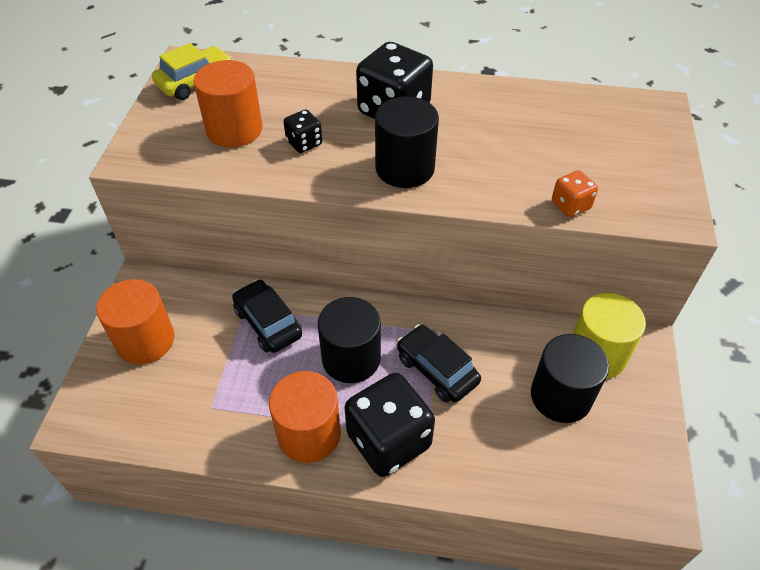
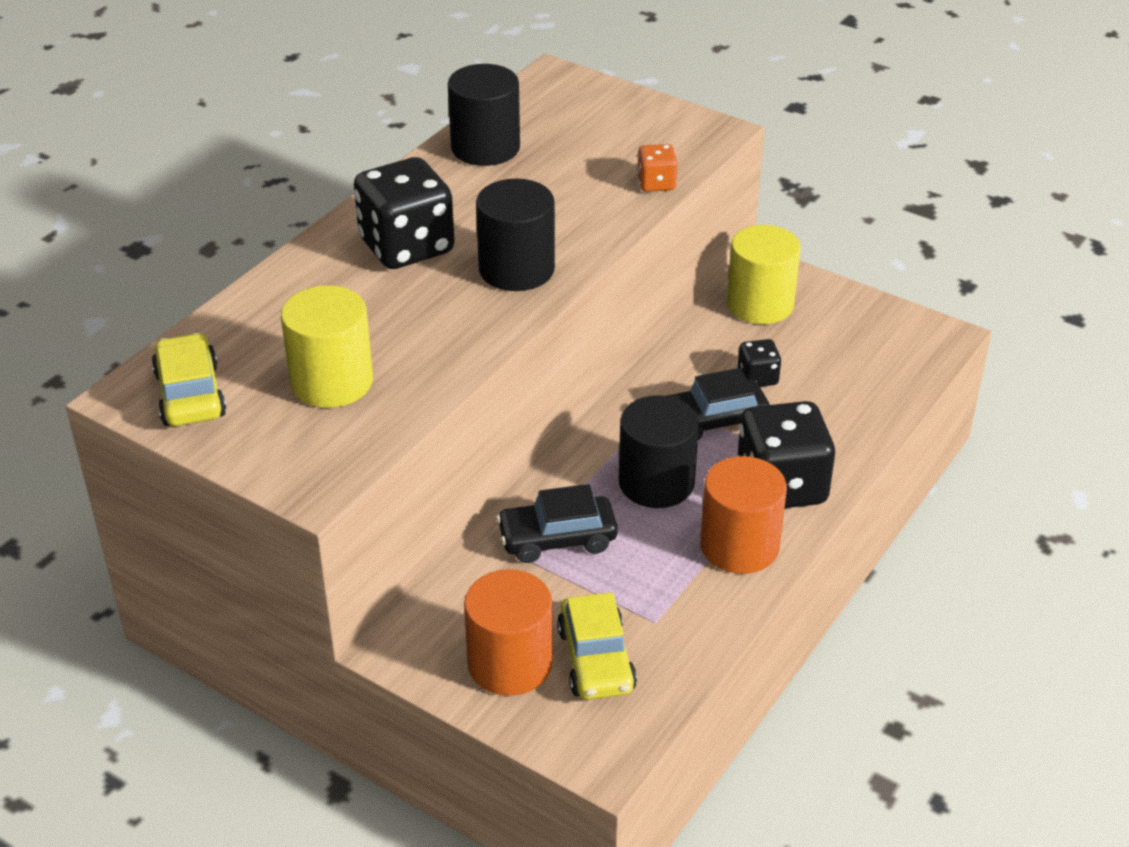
camera: 65 degrees left, 10 degrees down
(163, 385) = (596, 660): none -> yellow car
(234, 129) = (332, 382): orange cylinder -> yellow cylinder
(304, 143) = (409, 331): black dice -> black dice (757, 377)
(561, 396) = (795, 347): black cylinder -> black cylinder (485, 148)

